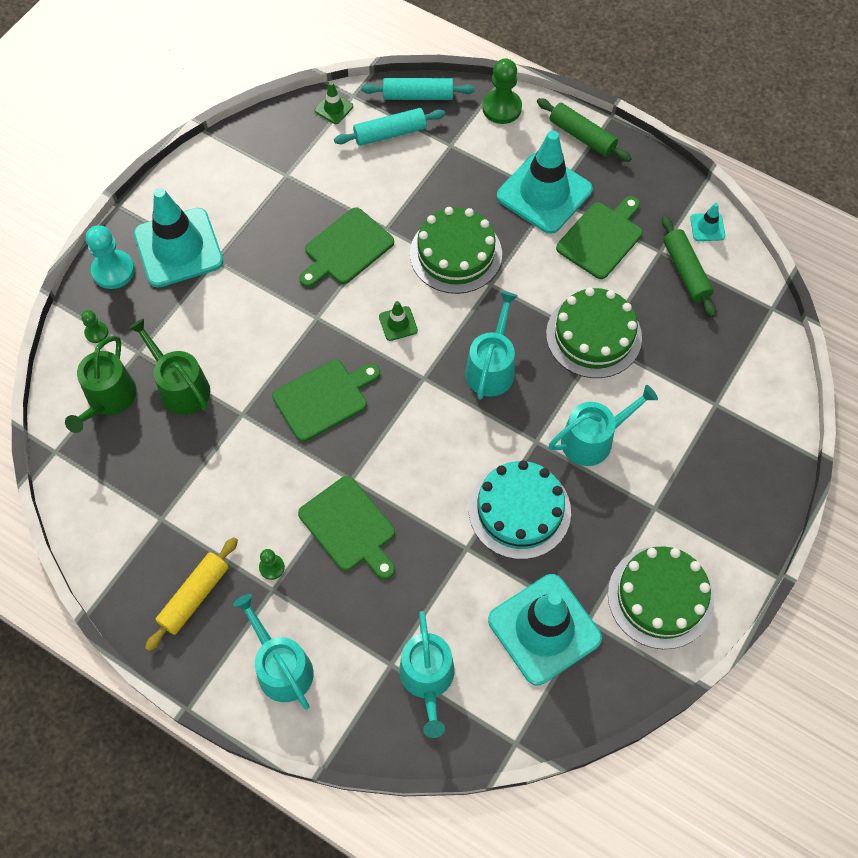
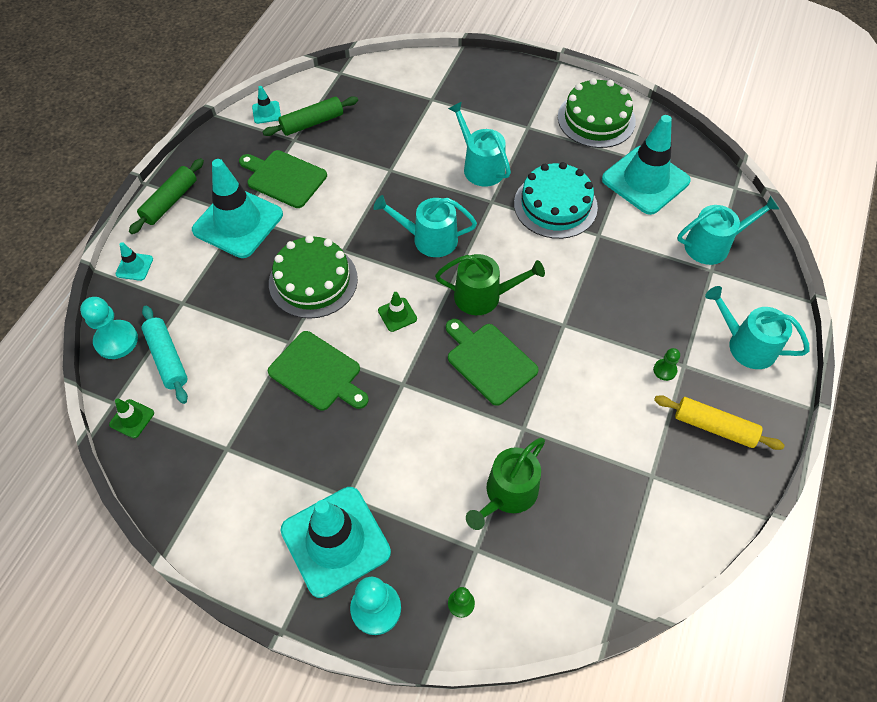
camera: 100 degrees left, 5 degrees down
(109, 399) = (538, 565): green watering can -> green watering can (483, 296)
(281, 667) = (746, 345): turquoise watering can -> turquoise watering can turned 75 degrees clockwise
(349, 527) = (608, 318): green cutting board -> none
(418, 96) = (116, 340): turquoise rolling pin -> turquoise pawn
(502, 108) = (134, 266): green pawn -> turquoise traffic cone
(593, 335) = (384, 174): green cake -> none

